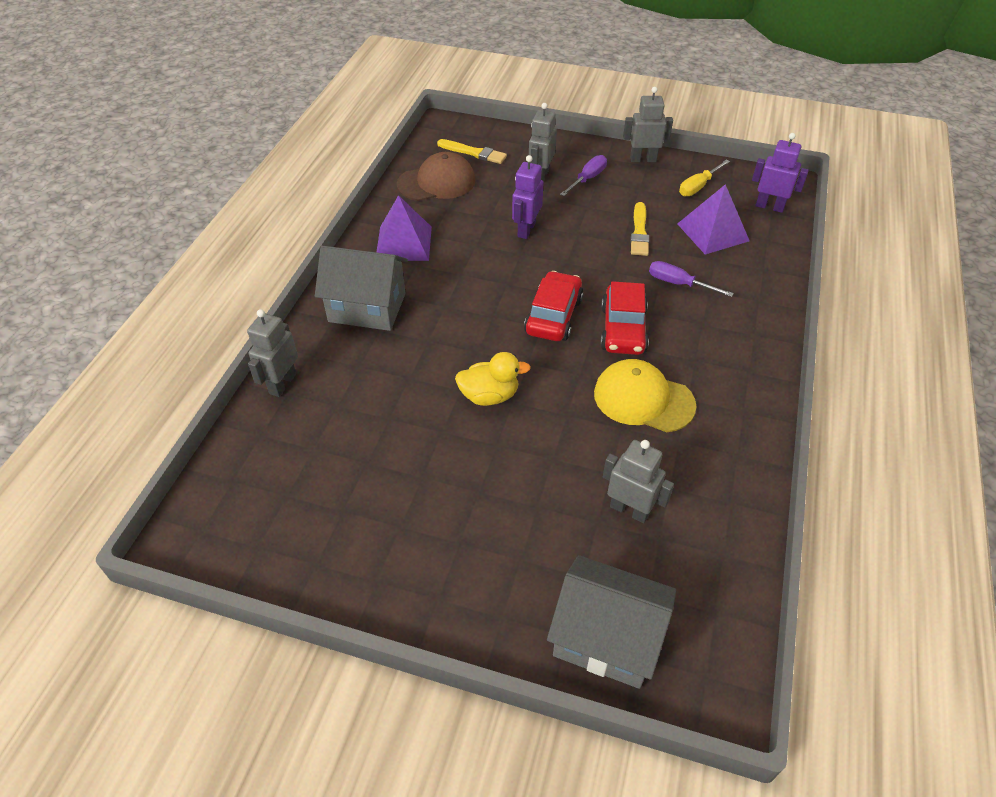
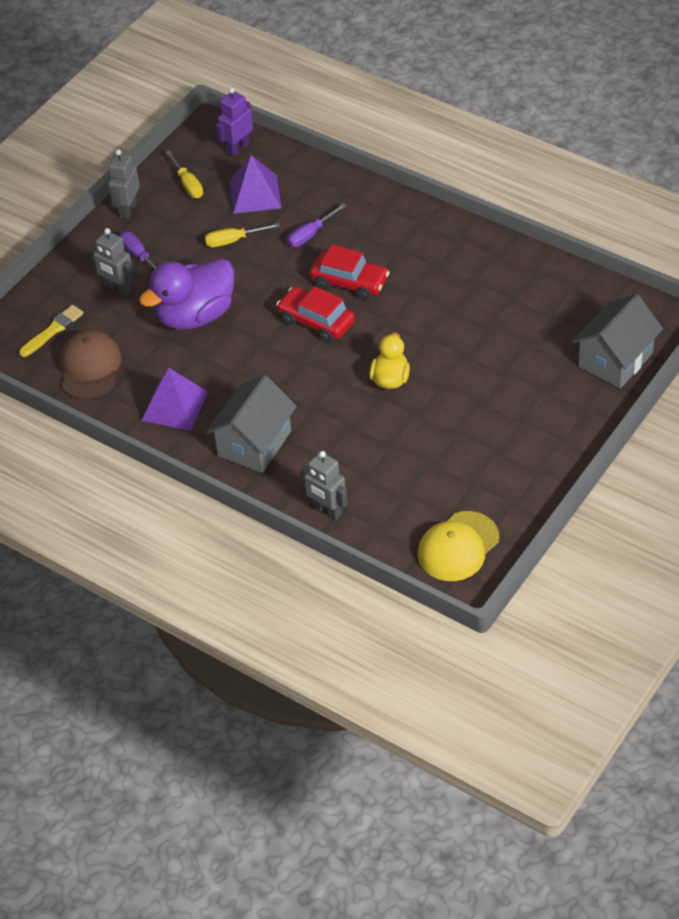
camera: 70 degrees left, 0 degrees up
(526, 230) = (195, 316): purple robot -> purple duck
(629, 510) = (524, 324): grey robot -> none
(639, 232) = (233, 241): yellow brush -> yellow screwdriver
(643, 399) = (427, 290): yellow cap -> yellow cap (458, 547)

